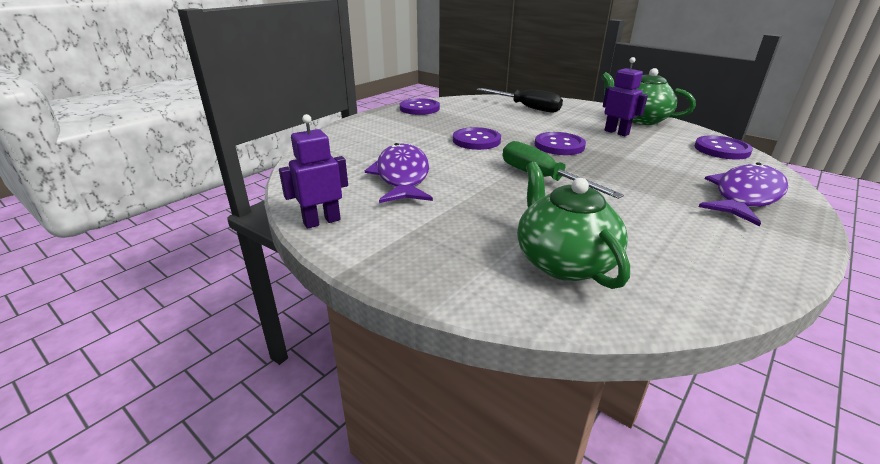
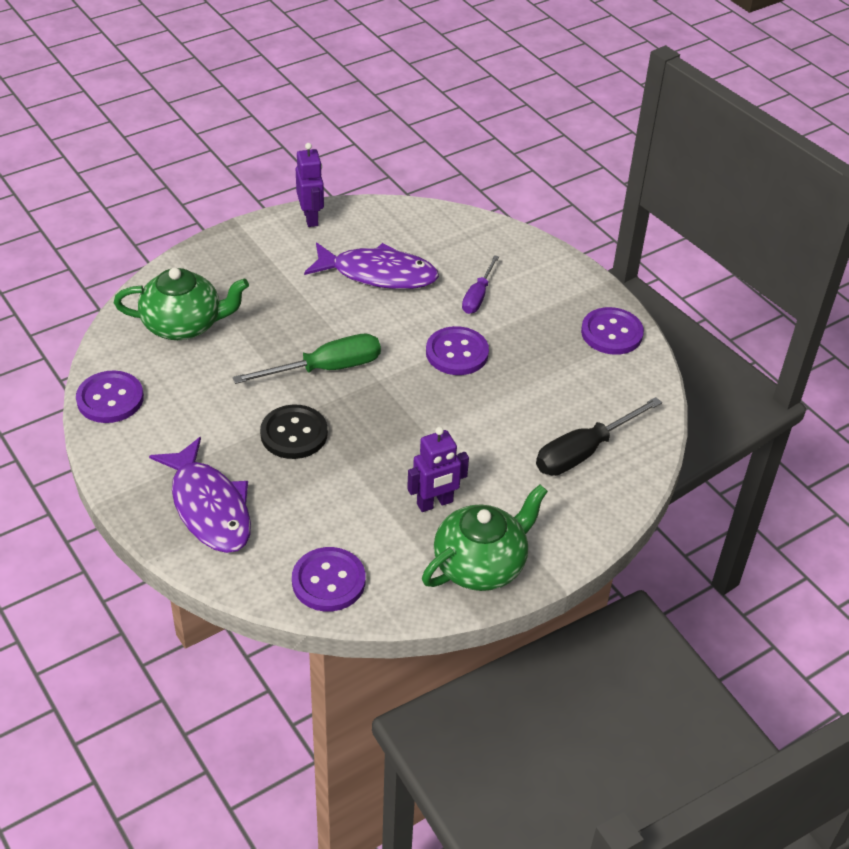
camera: 105 degrees right, 15 degrees up
(407, 141) = (478, 296): none -> purple screwdriver
(559, 145) = (410, 421): purple button -> purple button (110, 399)
(626, 178) = (294, 434): none -> black button

